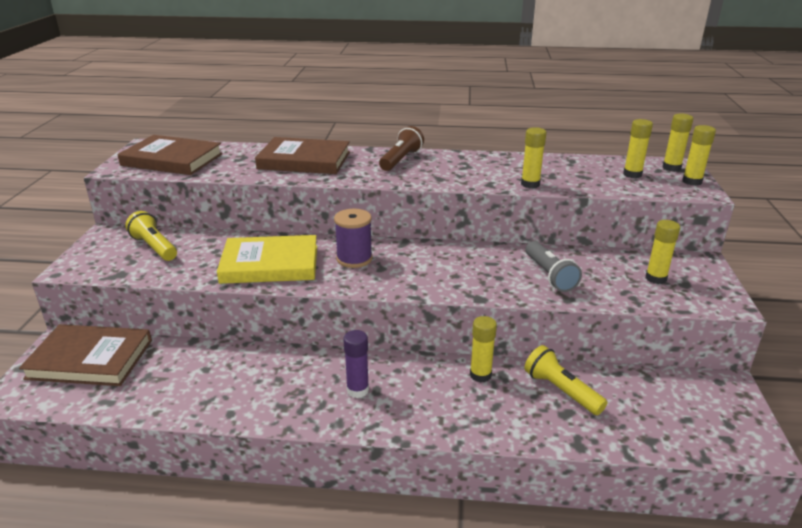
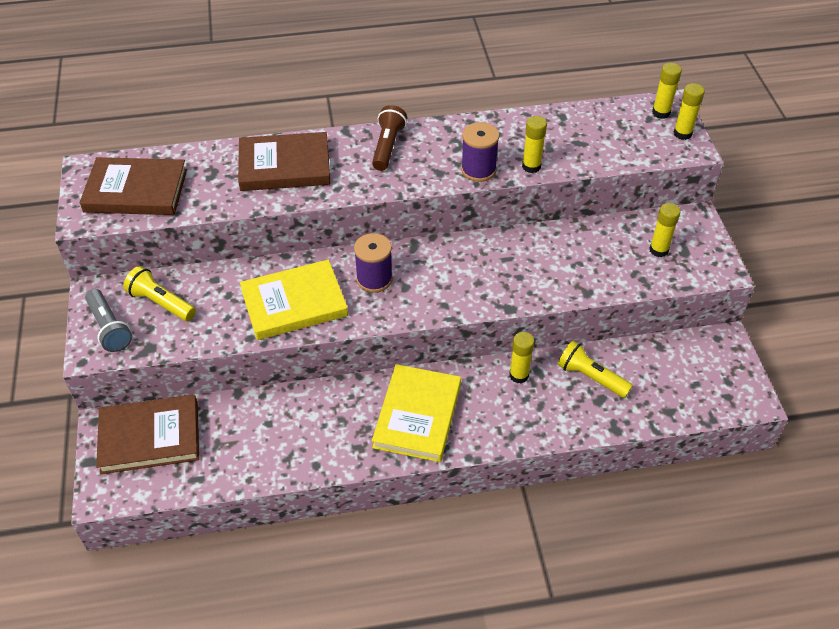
camera: 15 degrees left, 20 degrees up
(357, 390) = (417, 415): purple glue stick -> yellow book
(477, 181) = (478, 170): none -> purple spool
(550, 275) = (564, 265): grey flashlight -> grey flashlight (110, 328)
(632, 174) = (625, 131): yellow glue stick -> none

